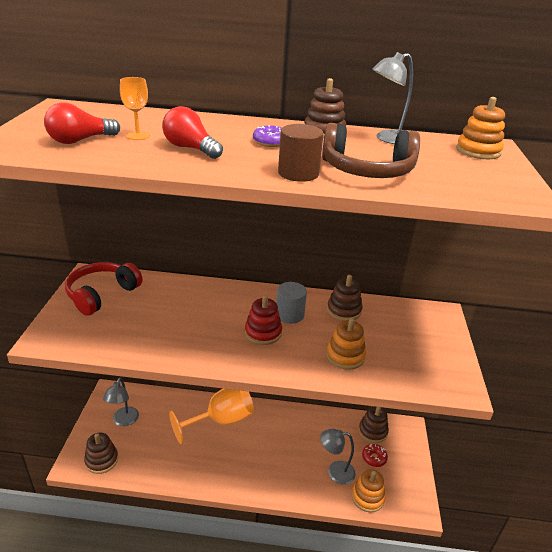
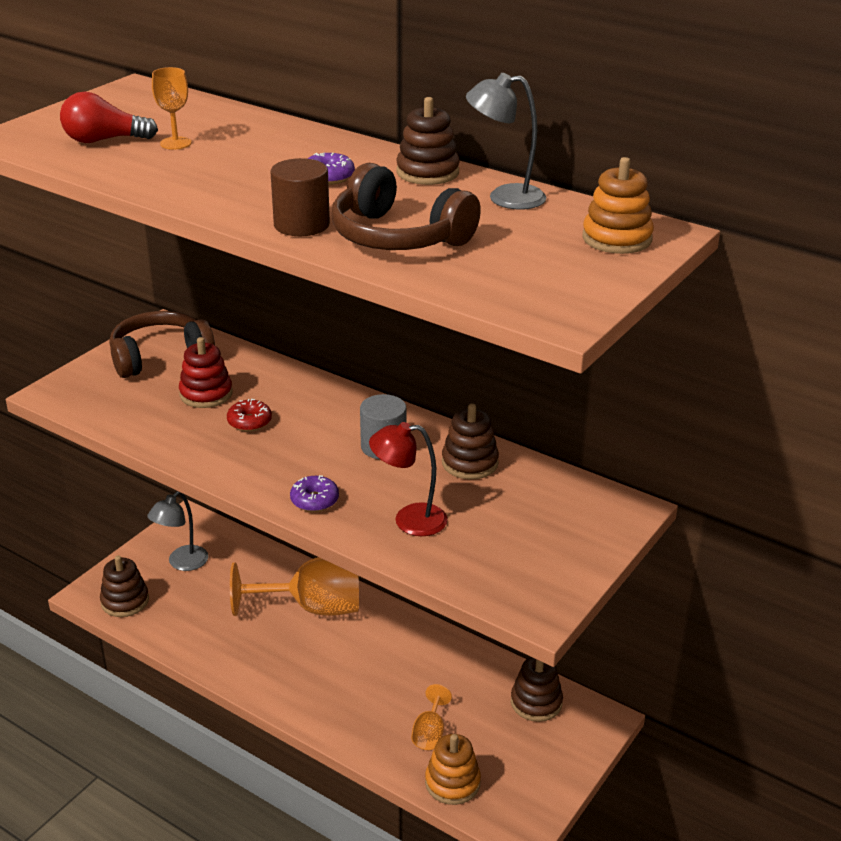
camera: 30 degrees right, 0 degrees up
(102, 294) = (160, 356): red headphones -> brown headphones
(190, 148) = (216, 170): red light bulb -> none
(263, 333) = (323, 459): red stacking toy -> red stacking toy (206, 394)
(281, 361) = (314, 500): none -> purple donut
(335, 472) = (430, 733): grey lamp -> orange goblet
(345, 356) = (409, 520): orange stacking toy -> red lamp
(374, 458) = (506, 738): red donut -> red donut (249, 422)

